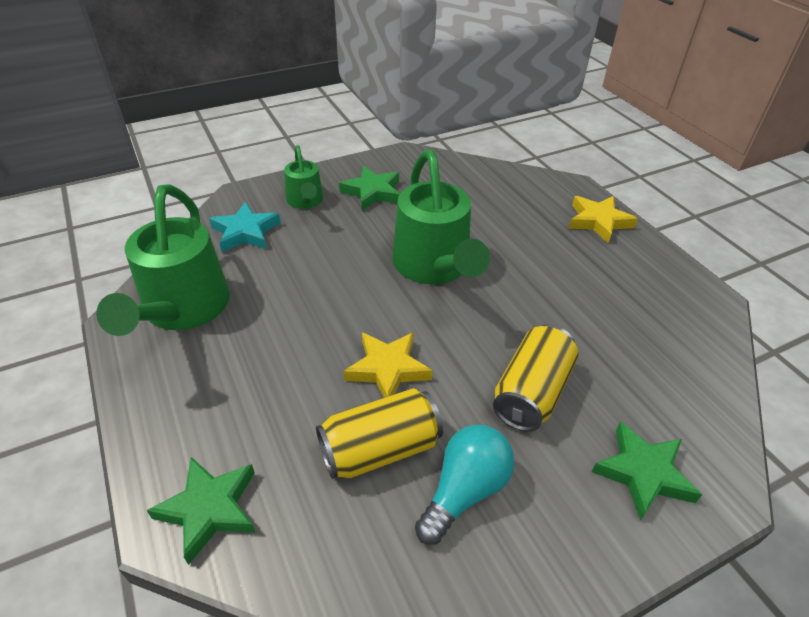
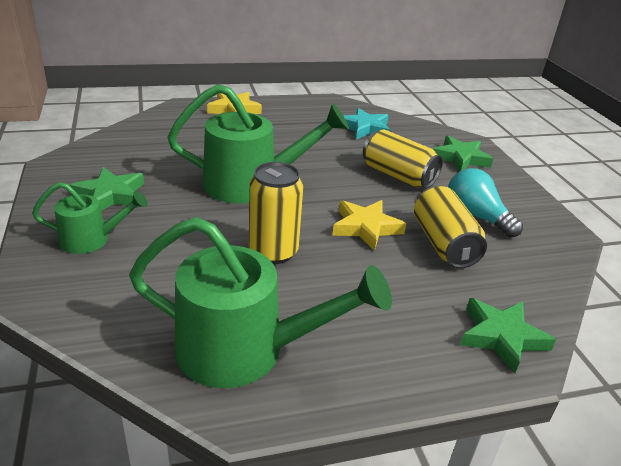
camera: 80 degrees left, 10 degrees down
(245, 232) = (121, 291): turquoise star -> turquoise star (364, 128)
(318, 303) = (273, 252): none -> yellow can

